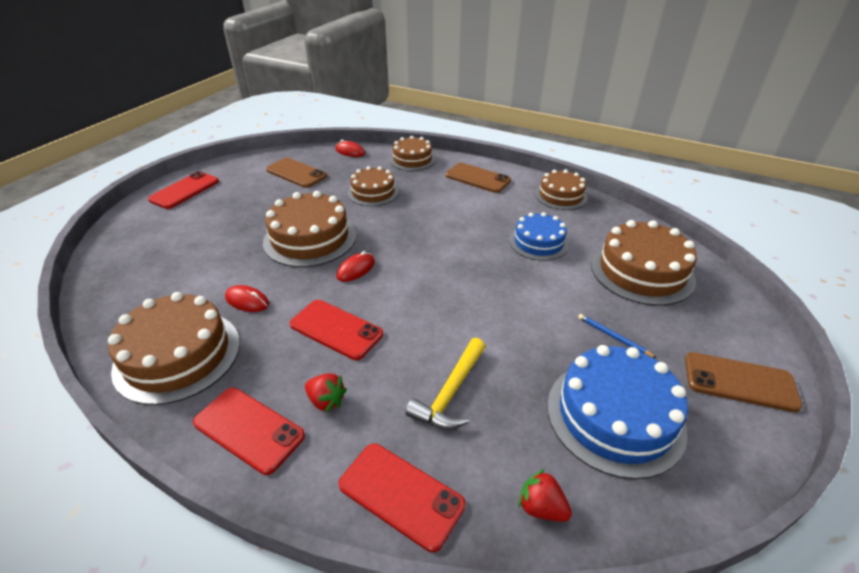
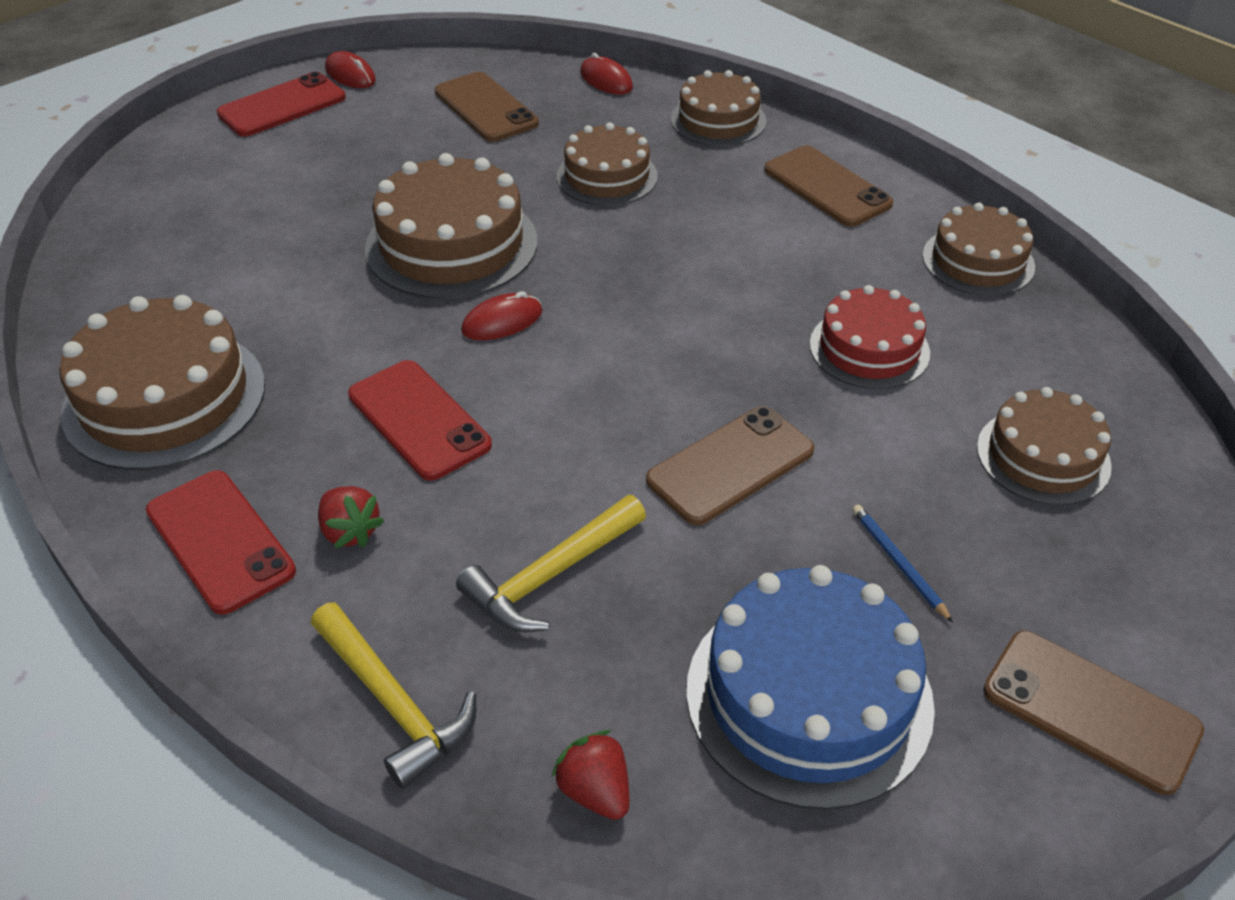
camera: 20 degrees right, 5 degrees up
(247, 301) = (301, 335): red mouse -> red mouse (350, 75)
(401, 494) = (393, 703): red phone -> yellow hammer
(508, 311) = (730, 465): none -> brown phone
(538, 242) = (869, 348): blue cake -> red cake
(641, 271) = (1043, 456): brown cake -> brown cake, size x0.63

